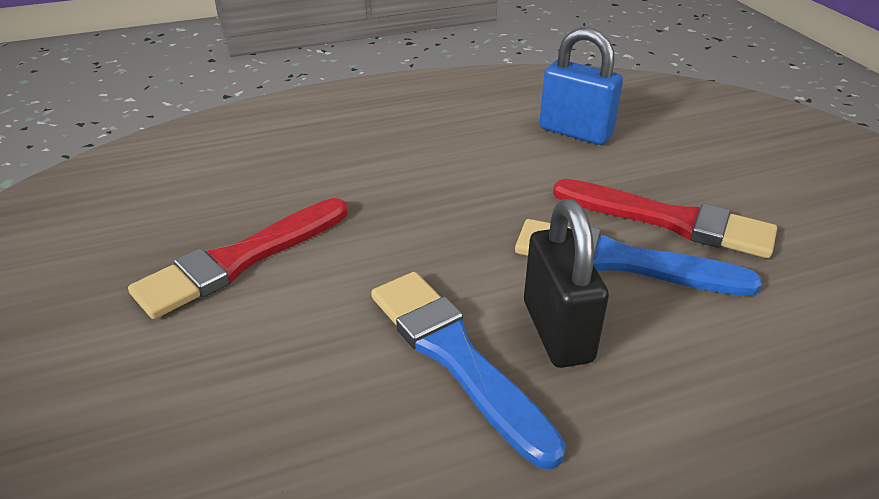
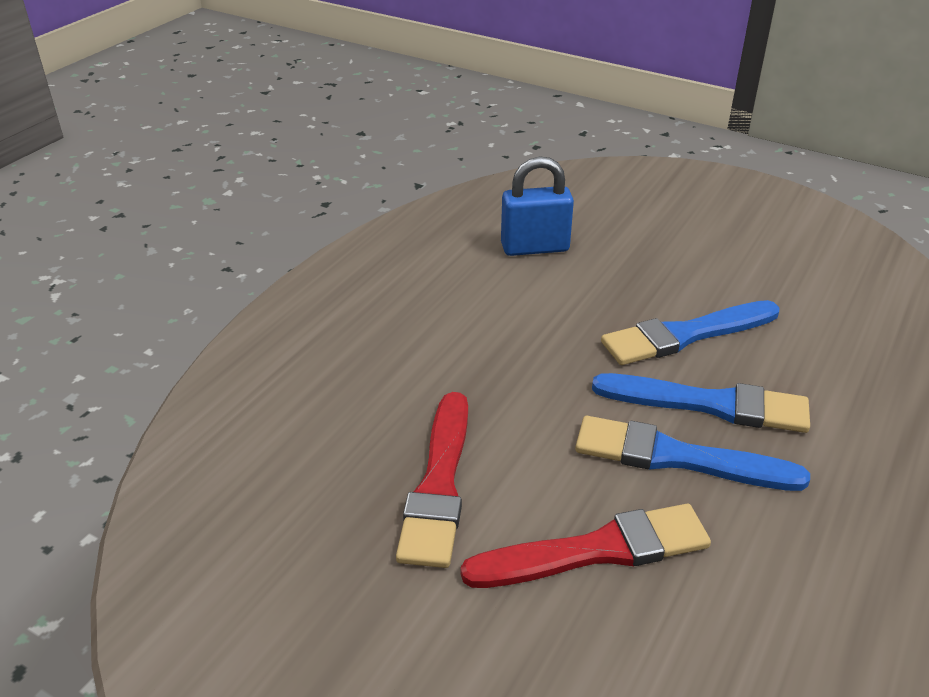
camera: 40 degrees left, 0 degrees up
(557, 331) = (709, 404): black padlock -> blue brush
(669, 220) = (677, 290): red brush -> red brush (596, 550)

